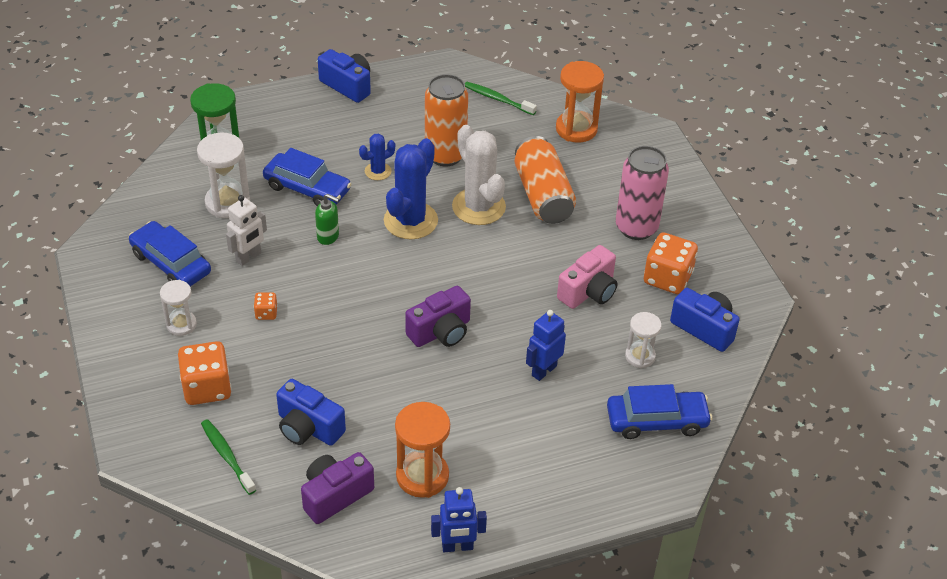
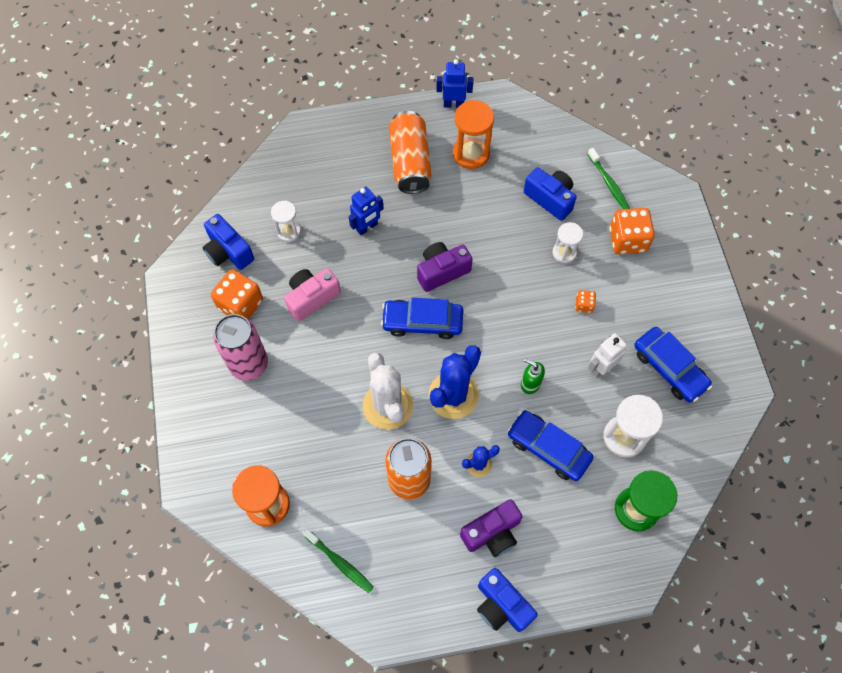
camera: 170 degrees left, 20 degrees up
(181, 324) = (653, 301): white hourglass -> white hourglass (564, 253)
(335, 495) = (532, 146): purple camera -> purple camera (492, 533)
(542, 195) = (324, 414): orange can -> orange can (410, 162)
(656, 421) = (294, 177): blue car -> blue car (422, 322)

